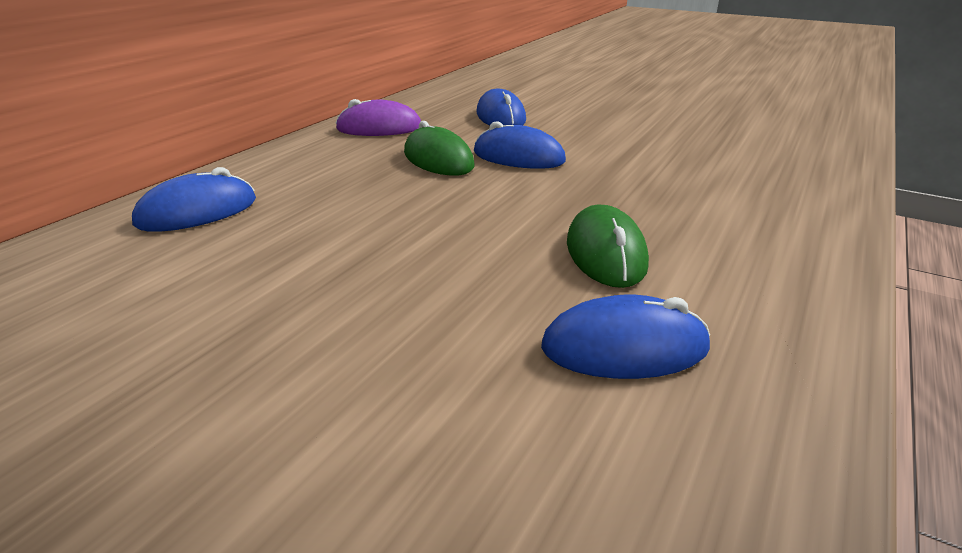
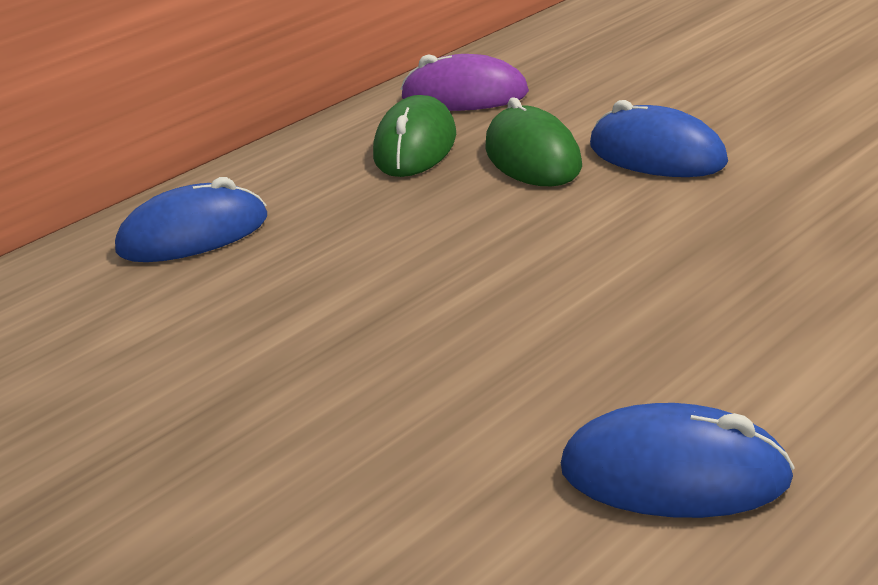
camera: 20 degrees right, 0 degrees up
(500, 117) = (659, 74): blue mouse -> none
(605, 253) = (716, 330): green mouse -> green mouse (415, 146)

